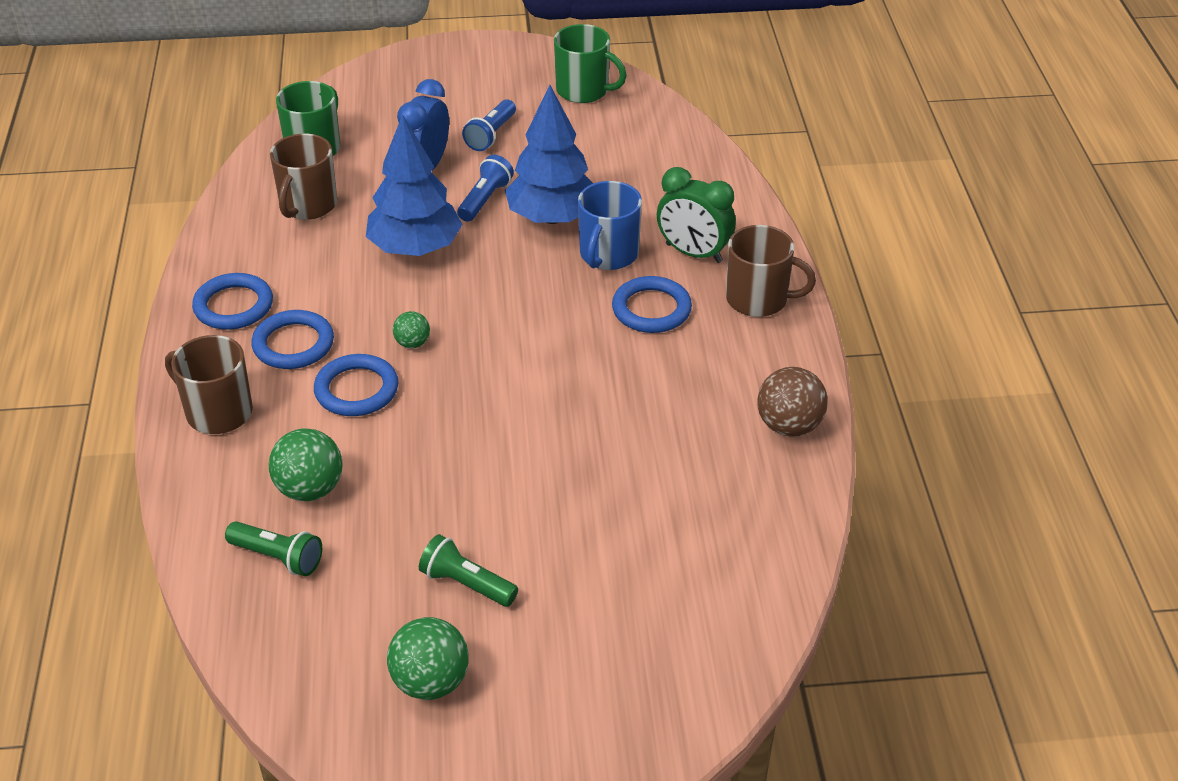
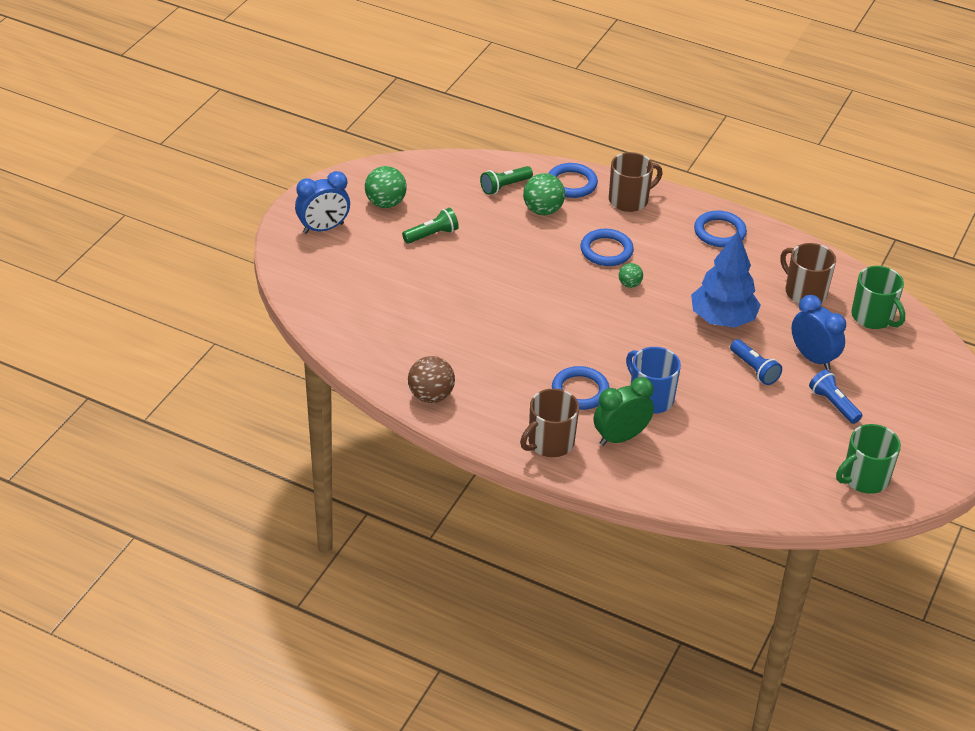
camera: 120 degrees right, 0 degrees up
(293, 344) = (665, 242): blue ring -> blue ring (571, 183)
(552, 217) = (710, 391): blue tree -> none
(559, 728) = (323, 228): none -> blue clock

